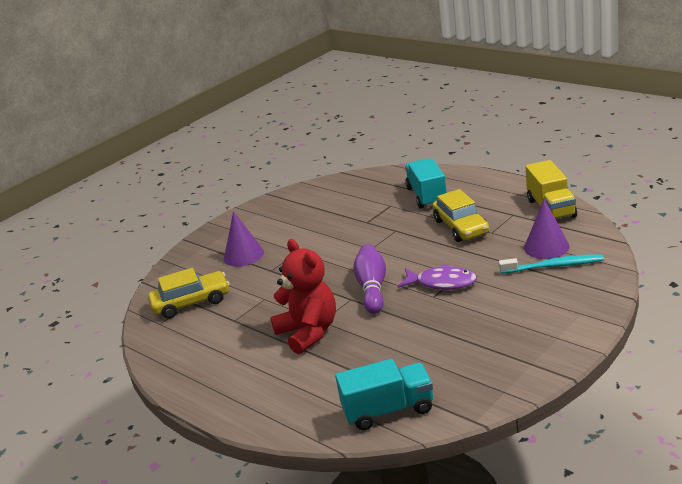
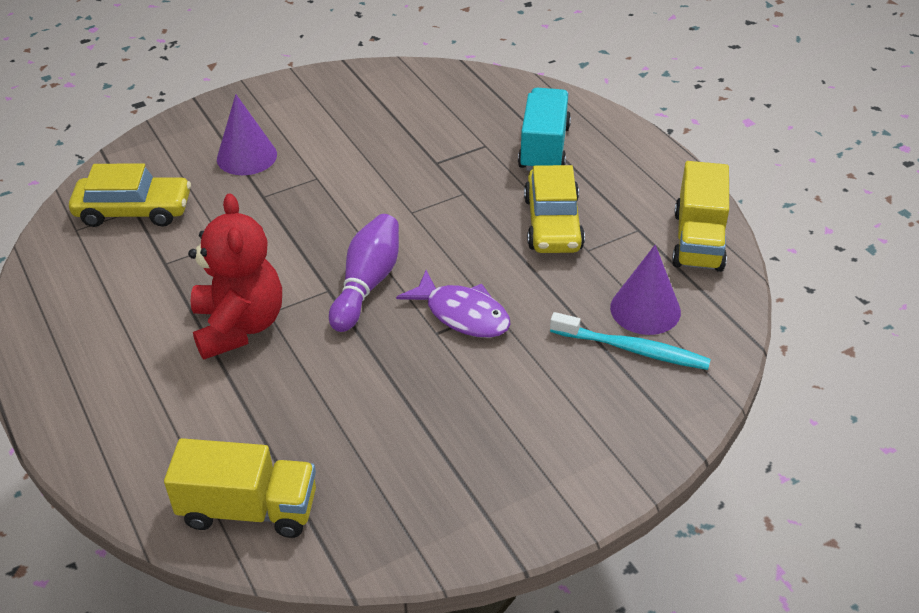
camera: 15 degrees right, 15 degrees up
(388, 410) = (249, 509): turquoise truck -> yellow truck

